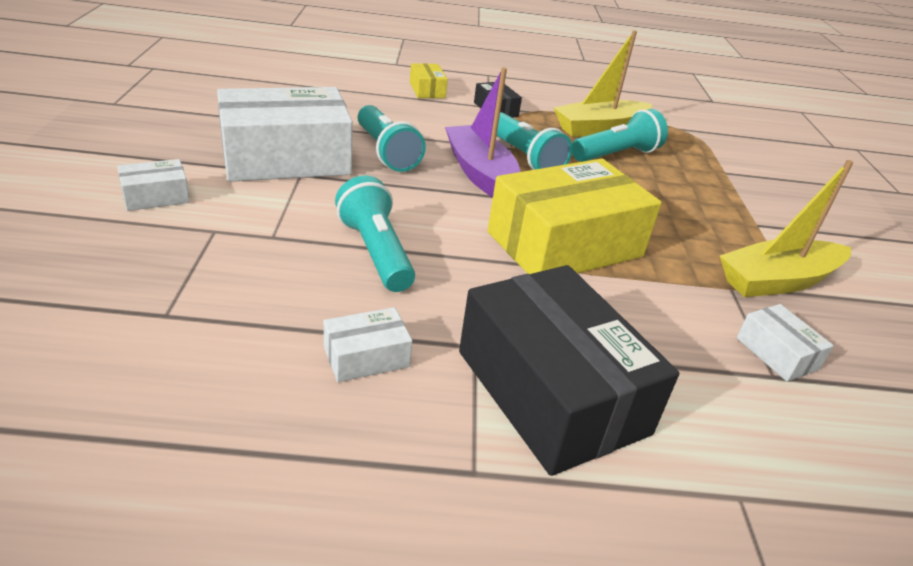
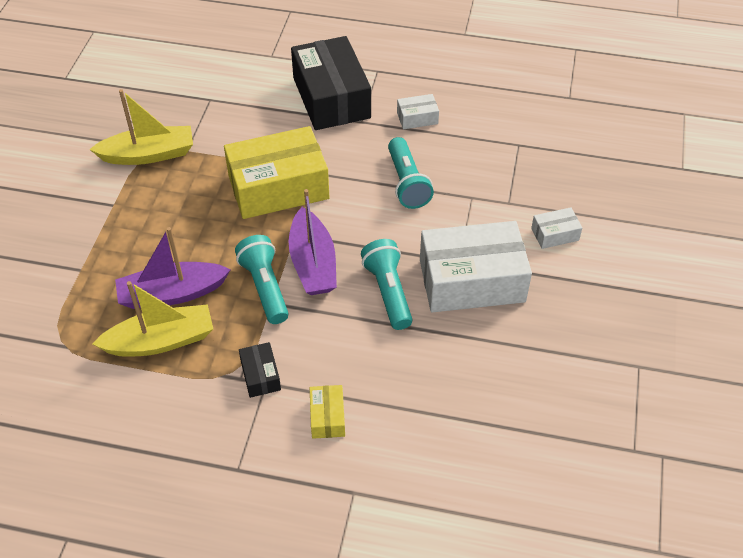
camera: 165 degrees left, 15 degrees up
(616, 155) = (172, 294): turquoise flashlight -> purple boat
(776, 353) = (197, 110): white box -> none

